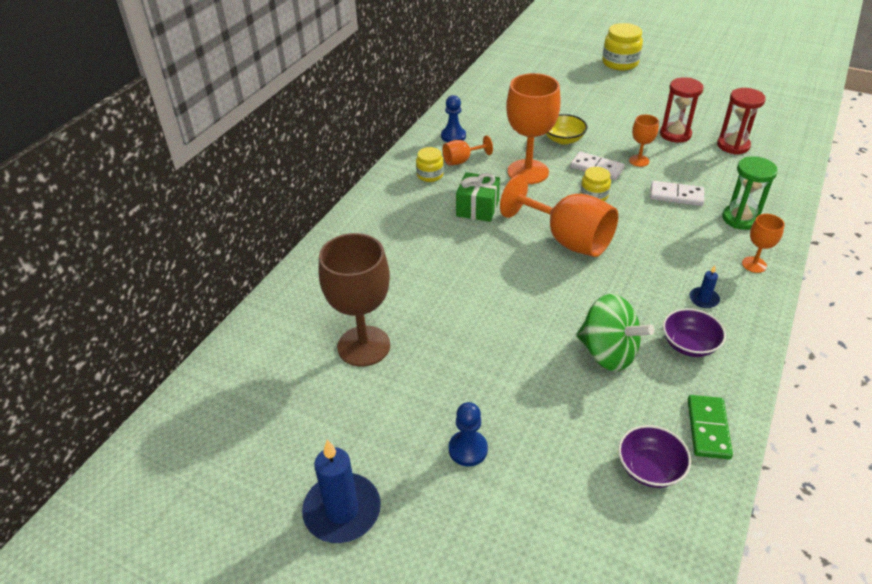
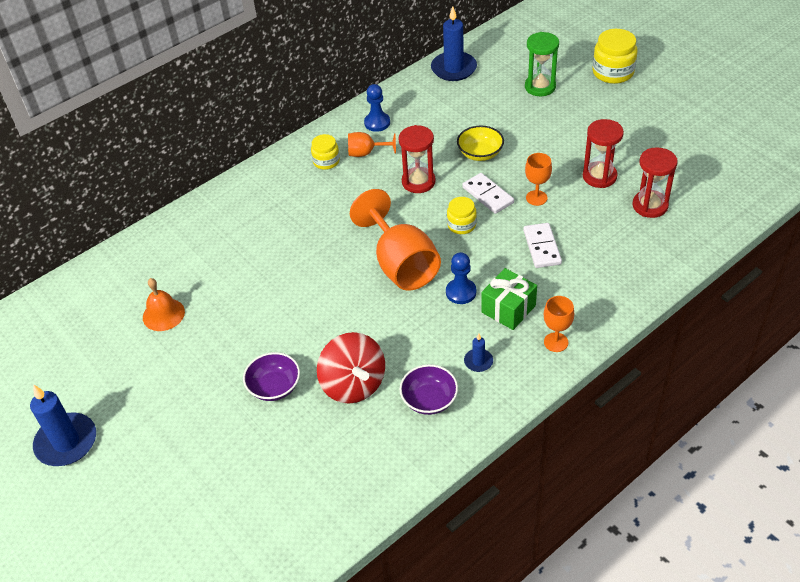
camera: 25 degrees right, 5 degrees up
(363, 346) = (163, 314): brown goblet -> orange bell
(468, 449) = (184, 428): blue pawn -> blue pawn (461, 292)
(477, 208) = (344, 209): green gift -> green gift (508, 309)
(488, 84) = (453, 68): none -> blue candle
(528, 172) = (418, 182): orange goblet -> red hourglass
(608, 353) = (353, 384): green spinning top -> red spinning top
(649, 468) = (310, 492): purple bowl -> purple bowl (274, 387)
(676, 195) = (542, 247): white domino -> white domino turned 45 degrees clockwise
(708, 428) = (384, 478): green domino -> none
(740, 219) = (584, 290): green hourglass -> green hourglass (540, 87)

